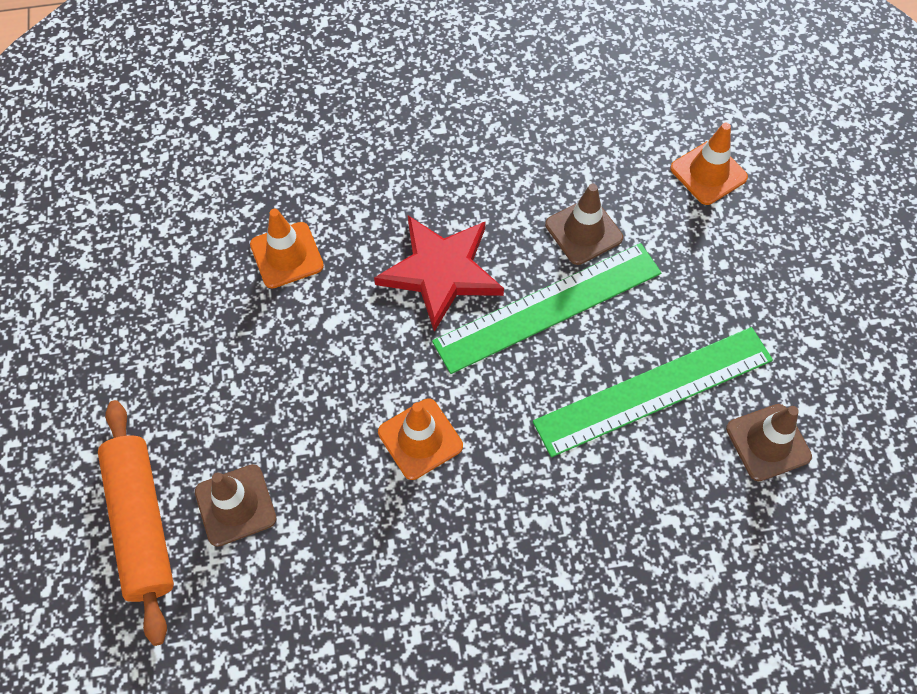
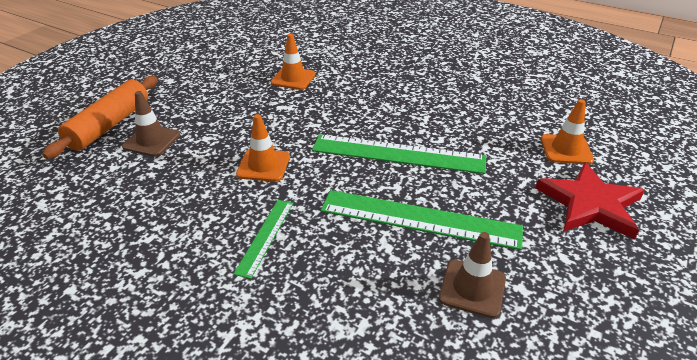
camera: 40 degrees right, 25 degrees down
(441, 272) = (357, 115): red star -> red star (590, 204)
(531, 535) = (265, 236): none -> green ruler
(583, 231) = (456, 137): brown traffic cone -> none

